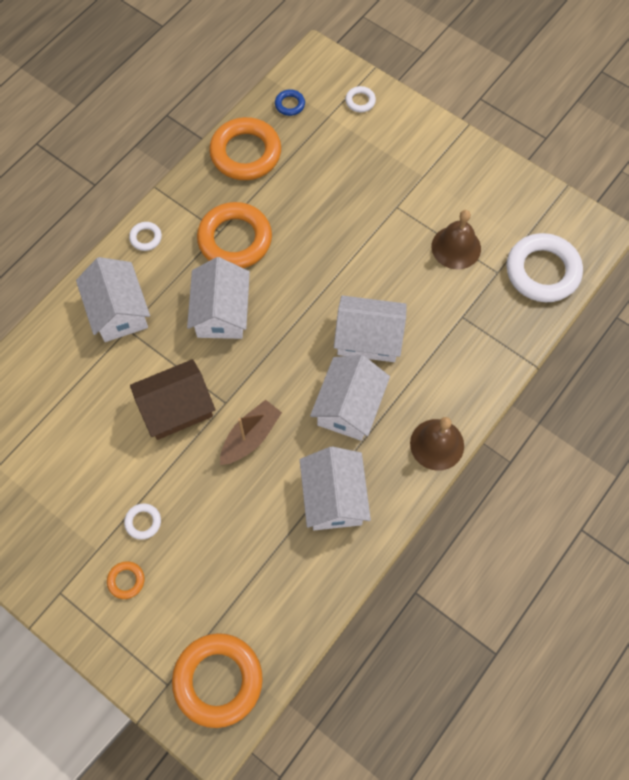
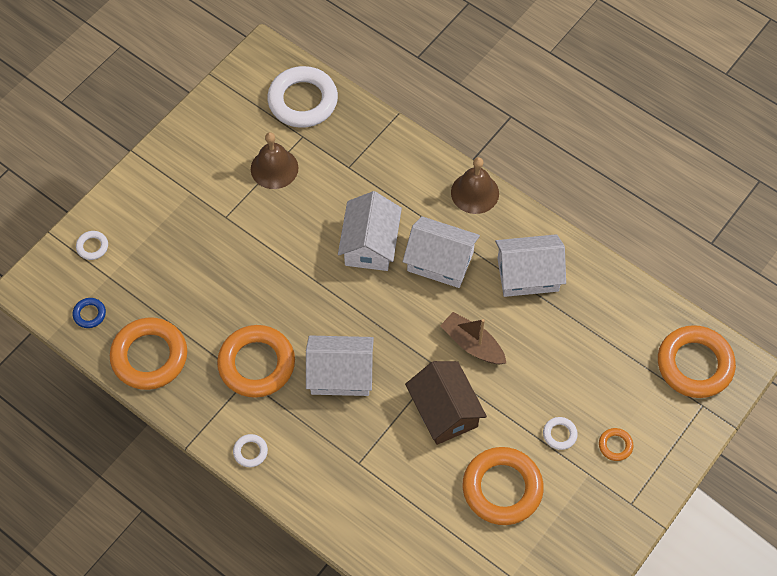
camera: 90 degrees left, 5 degrees down
(89, 461) = (502, 488): none -> orange ring
(118, 311) = (337, 473): white house -> none

